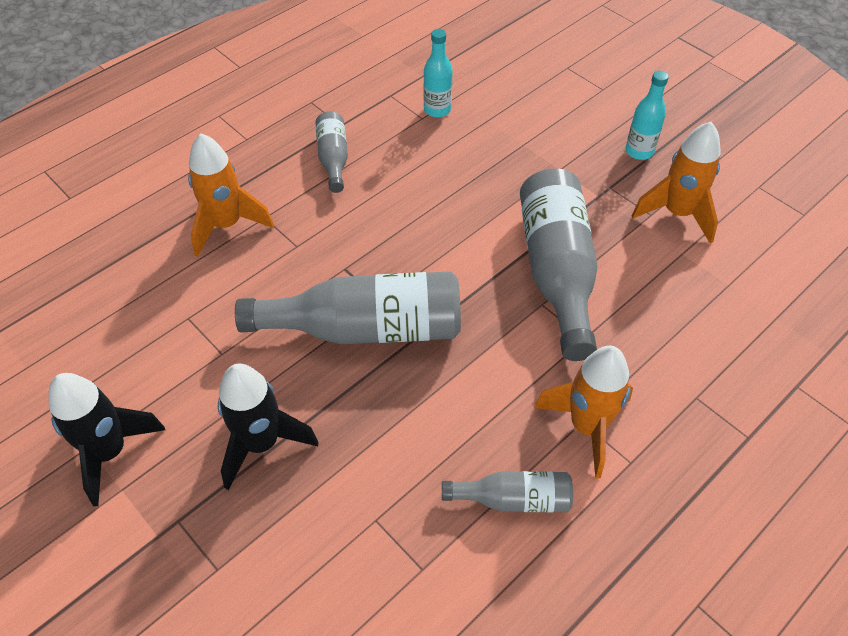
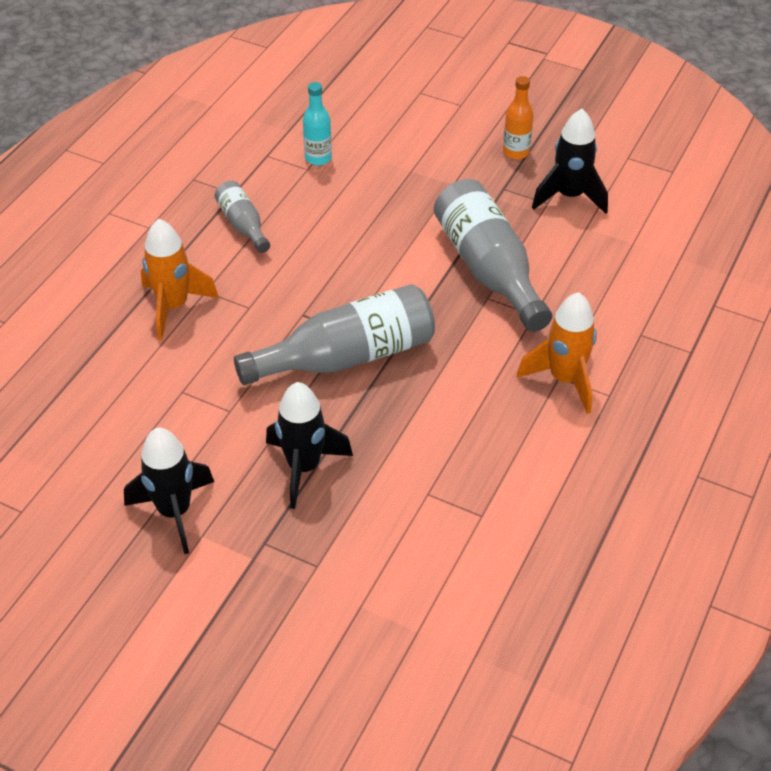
camera: 20 degrees left, 5 degrees down
(513, 499) = (530, 447): grey bottle -> none
(639, 151) = (516, 152): turquoise bottle -> orange bottle
(677, 214) = (569, 196): orange rocket -> black rocket

